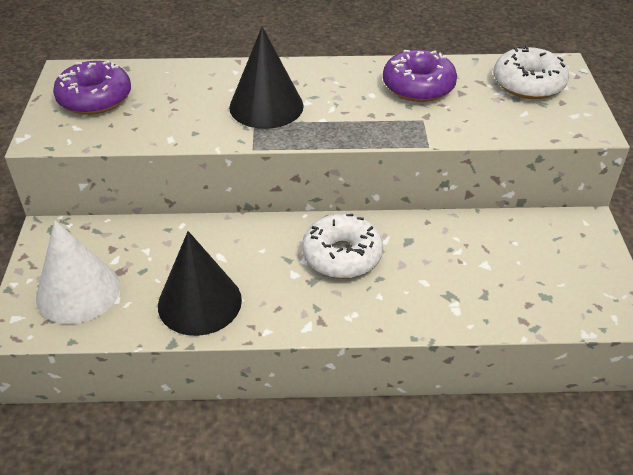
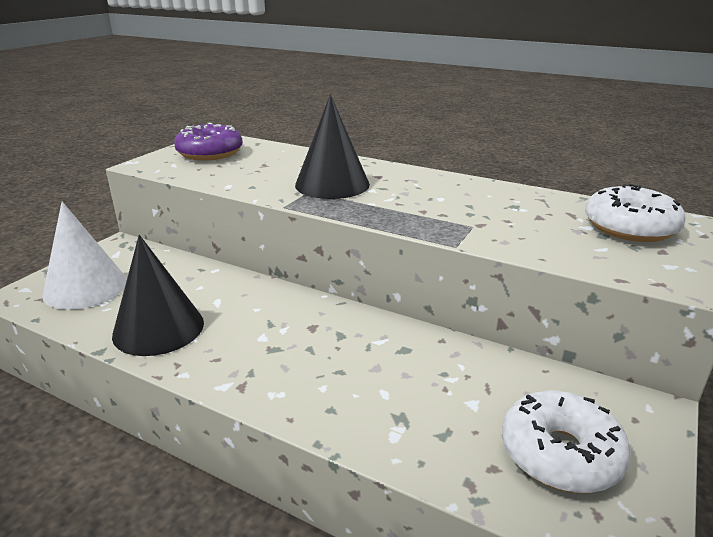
camera: 30 degrees right, 15 degrees down
(342, 255) = (323, 338): white donut -> white donut (560, 454)
(418, 86) = (495, 203): purple donut -> none

